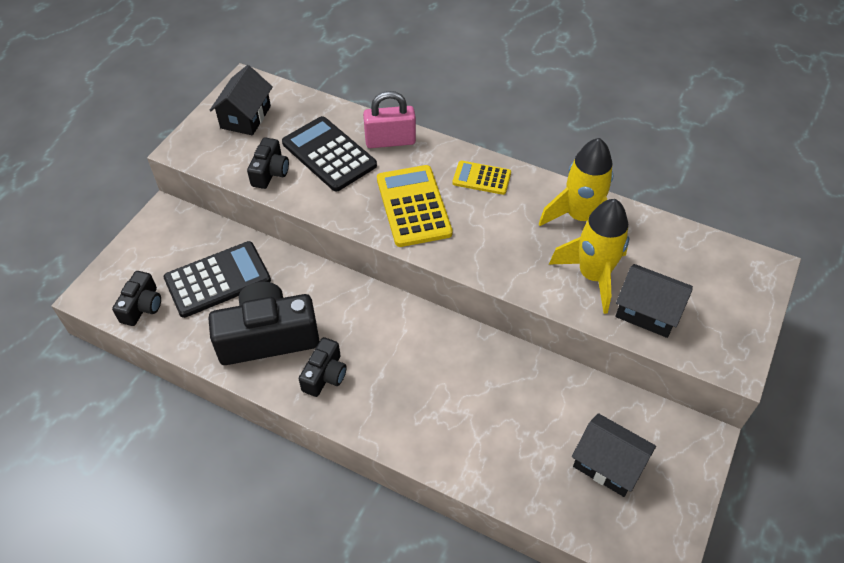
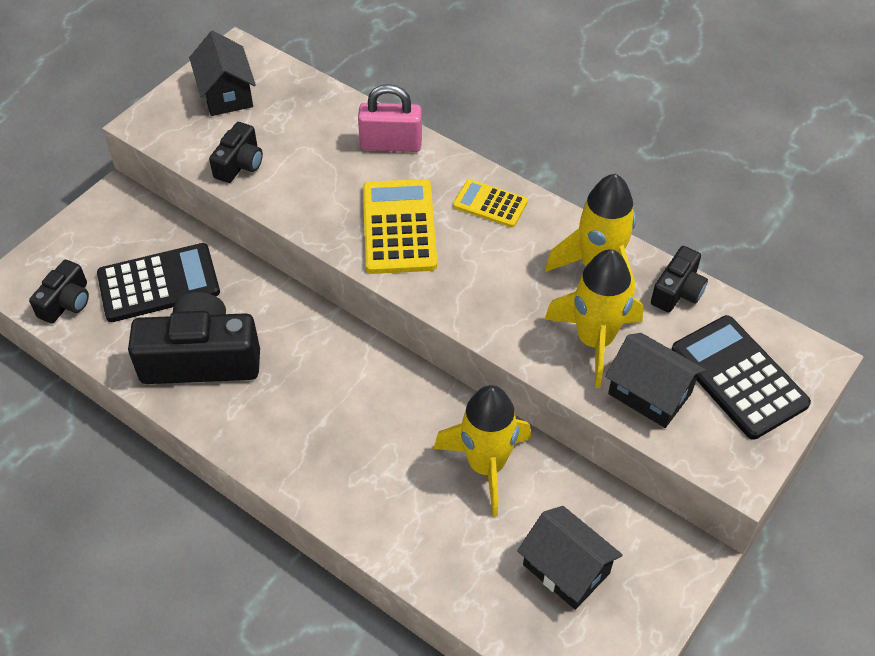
camera: 10 degrees right, 0 degrees up
(245, 117) = (226, 94): black house -> black house turned 45 degrees counterclockwise
(325, 375) = (257, 413): black camera -> black camera (677, 291)
(329, 154) = (314, 151): black calculator -> black calculator (738, 377)
(522, 390) = (486, 466): none -> yellow rocket

